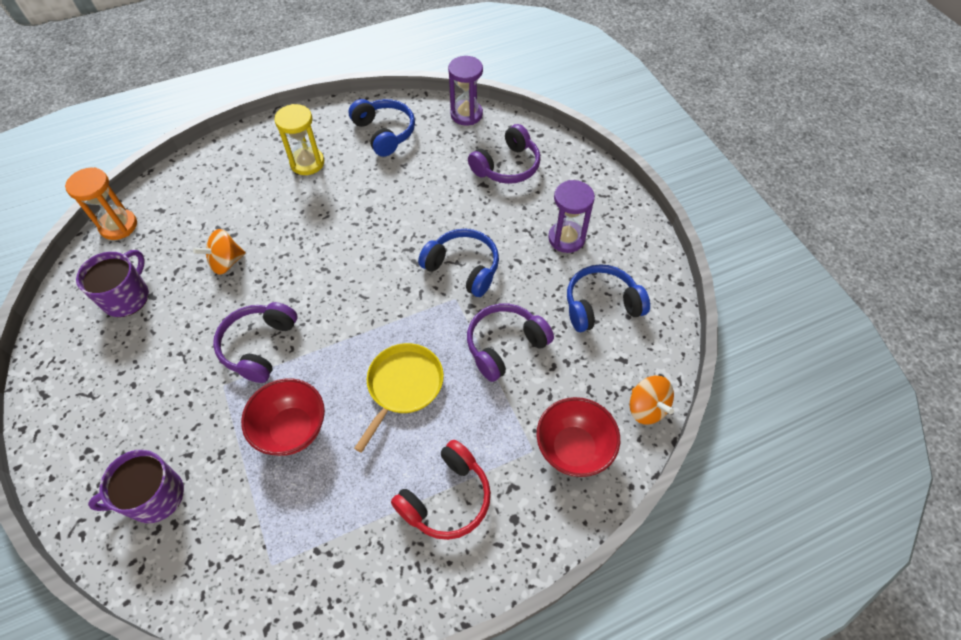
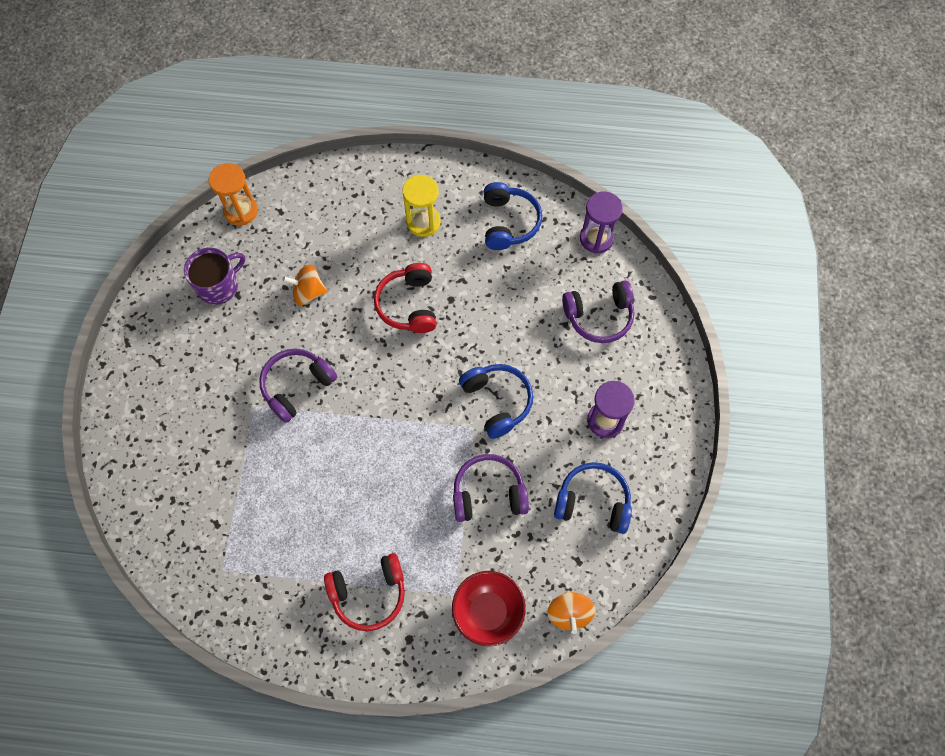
camera: 30 degrees right, 10 degrees up
(154, 497) = (168, 471): purple mug -> none
(292, 429) = (287, 472): red bowl -> none
(332, 230) = (408, 305): none -> red headphones
(403, 386) = (388, 483): yellow pan -> none

